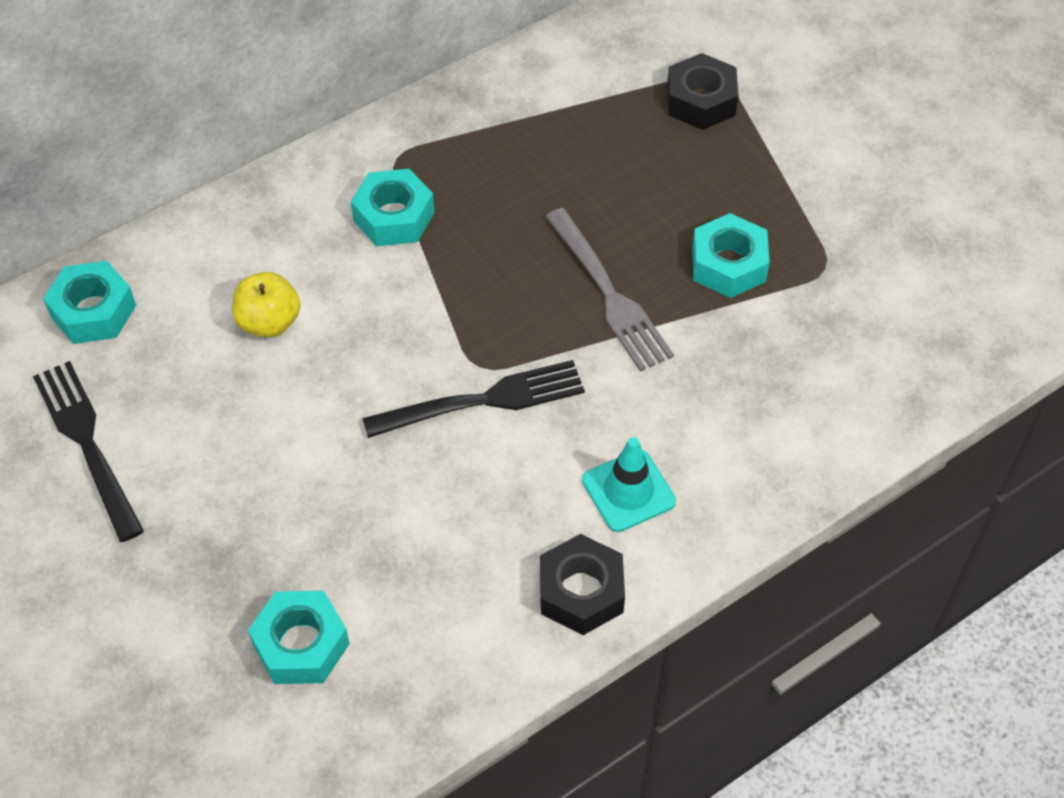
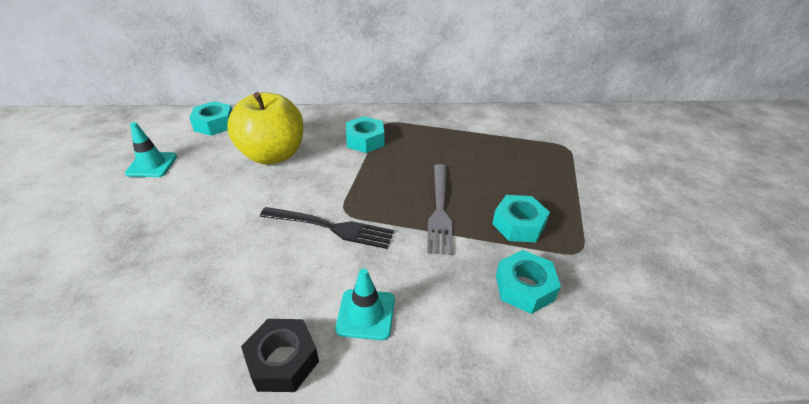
camera: 30 degrees right, 15 degrees down
(87, 444) = (152, 165): black fork -> turquoise traffic cone
(269, 322) = (273, 155): yellow apple -> yellow apple, size x1.99
(301, 644) = (115, 298): turquoise nut -> turquoise nut (524, 287)
(701, 101) = (551, 153): black nut -> none

